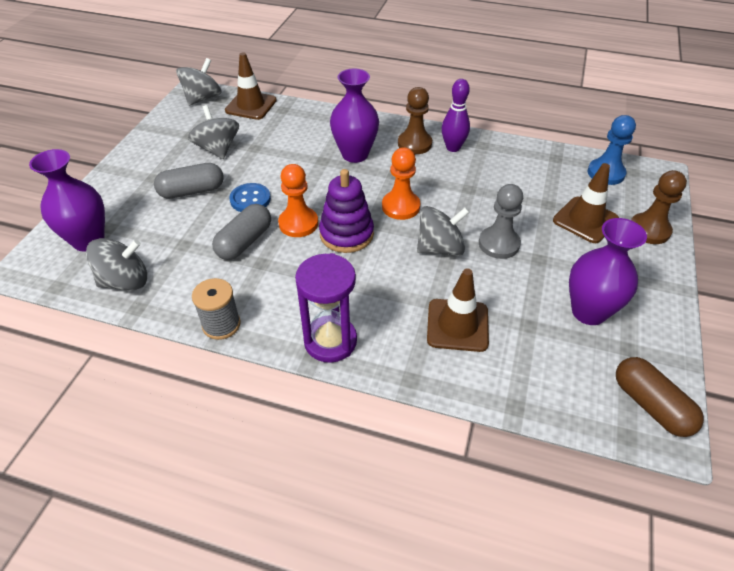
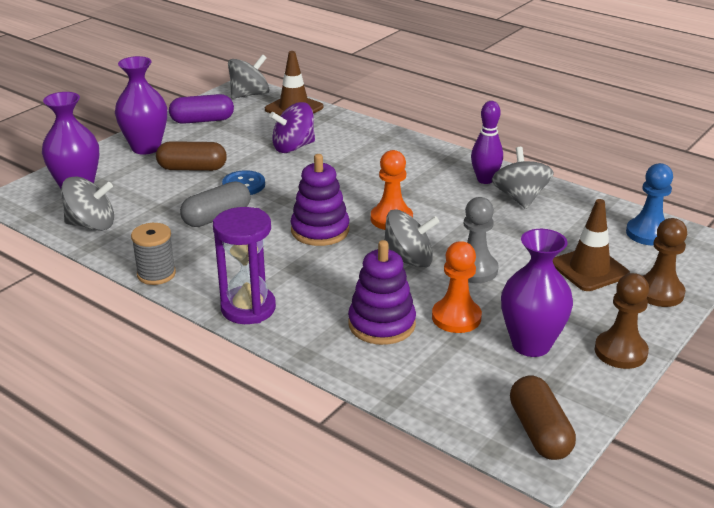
camera: 20 degrees right, 15 degrees down
(173, 135) = (202, 120): none -> purple capsule
(192, 191) = (192, 168): grey capsule -> brown capsule
(217, 149) = (238, 139): grey spinning top -> grey spinning top (520, 198)
(273, 147) = (293, 147): none -> purple spinning top
(298, 223) = (278, 213): orange pawn -> orange pawn (456, 317)
(355, 154) = (374, 167): purple vase -> purple vase (146, 148)
(414, 144) = (444, 169): brown pawn -> brown pawn (620, 352)
(457, 325) = (382, 324): brown traffic cone -> purple stacking toy

